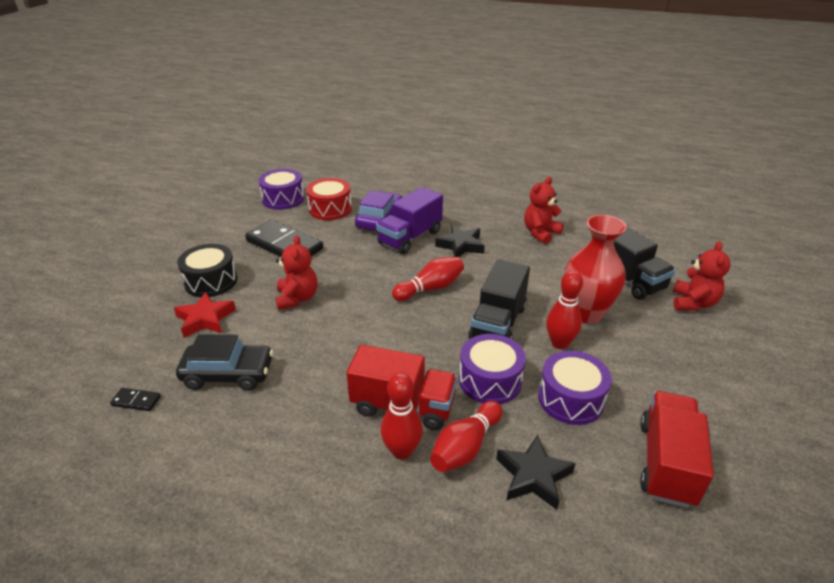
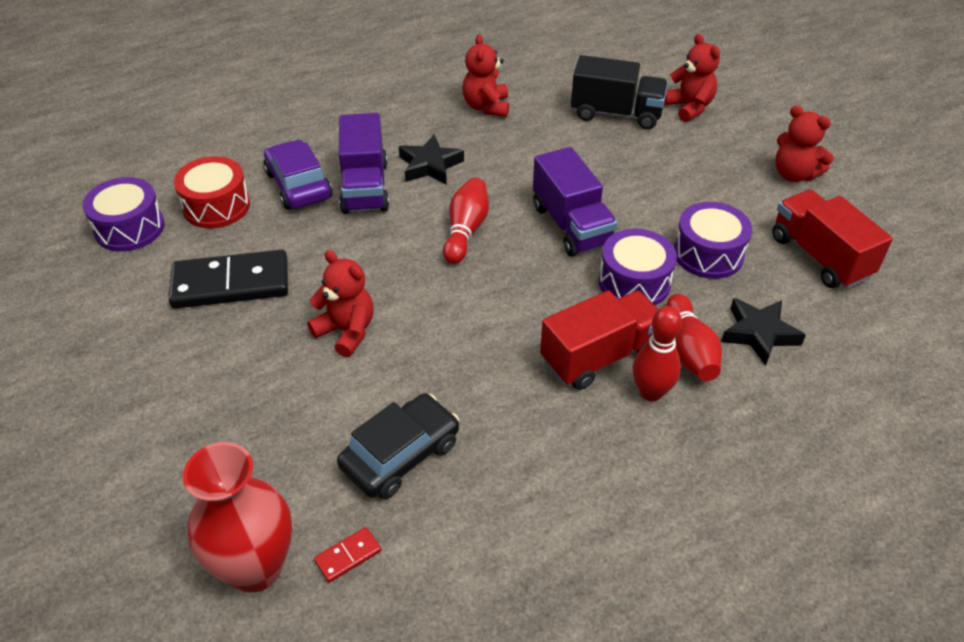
camera: 45 degrees left, 10 degrees up
(136, 401) = (348, 556): black domino -> red domino
(205, 319) = (278, 425): red star -> none
(211, 281) = (210, 383): black drum -> none
(497, 323) = (571, 225): black truck -> purple truck
(559, 343) = (641, 211): red bowling pin -> none
(586, 313) = (626, 169): red vase -> red vase (256, 567)
(727, 393) = (794, 174): none -> red teddy bear

